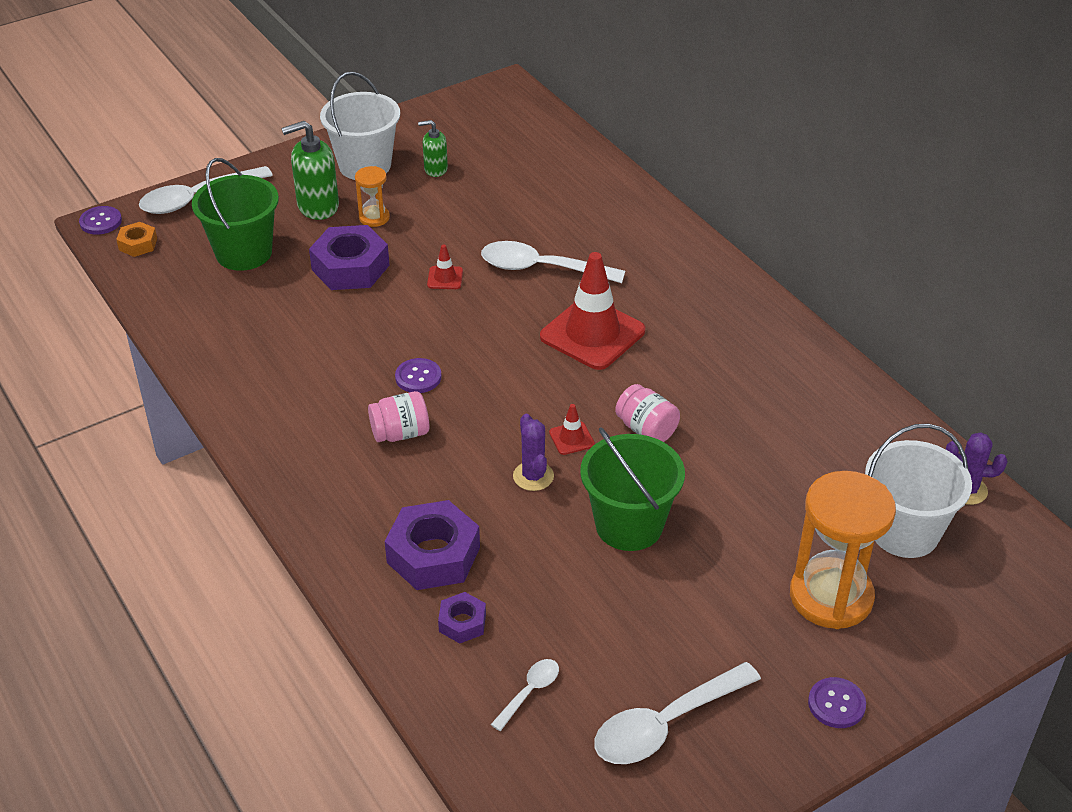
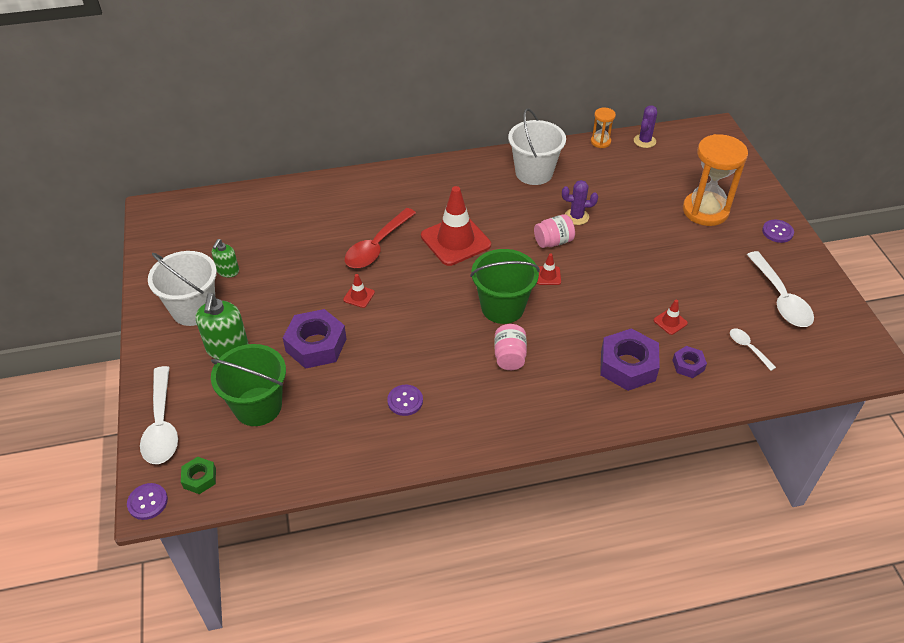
camera: 70 degrees left, 5 degrees up
(138, 244) = (199, 478): orange nut -> green nut
(374, 217) = (264, 318): orange hourglass -> orange hourglass (600, 142)
(418, 377) = (457, 334): purple button -> purple button (405, 401)
(533, 476) = (574, 302): purple cactus -> purple cactus (576, 217)
(541, 268) = (377, 246): white spoon -> red spoon
(542, 589) = (670, 322): none -> red traffic cone
(629, 525) = (630, 271): green bucket -> green bucket (502, 307)
(904, 532) = (667, 171): white bucket -> white bucket (534, 173)

